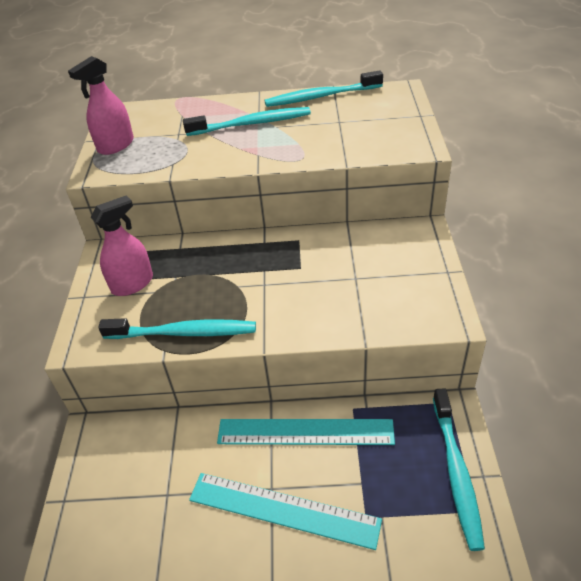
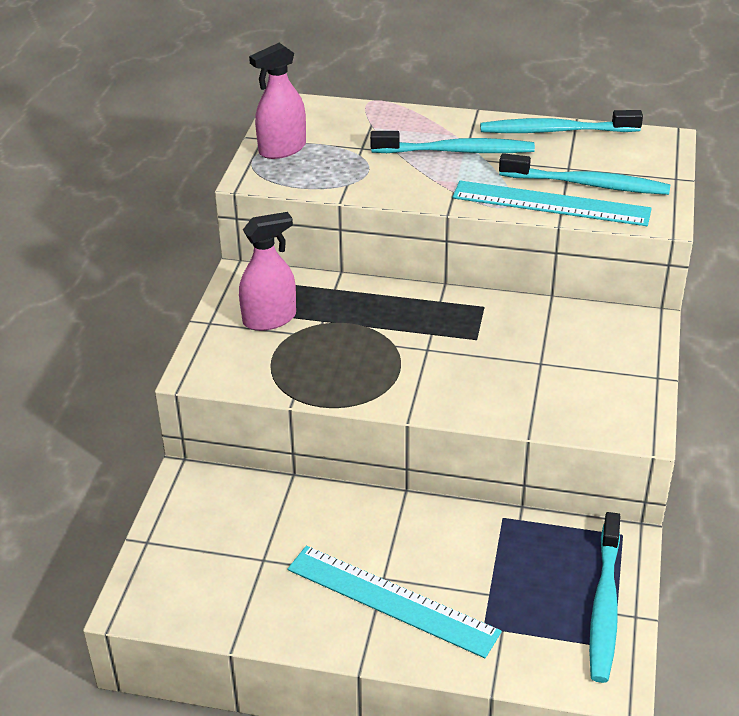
camera: 10 degrees right, 5 degrees down
(183, 333) = (319, 383): turquoise toothbrush -> turquoise toothbrush (587, 184)
(305, 432) = (438, 530): turquoise ruler -> turquoise ruler (551, 204)

